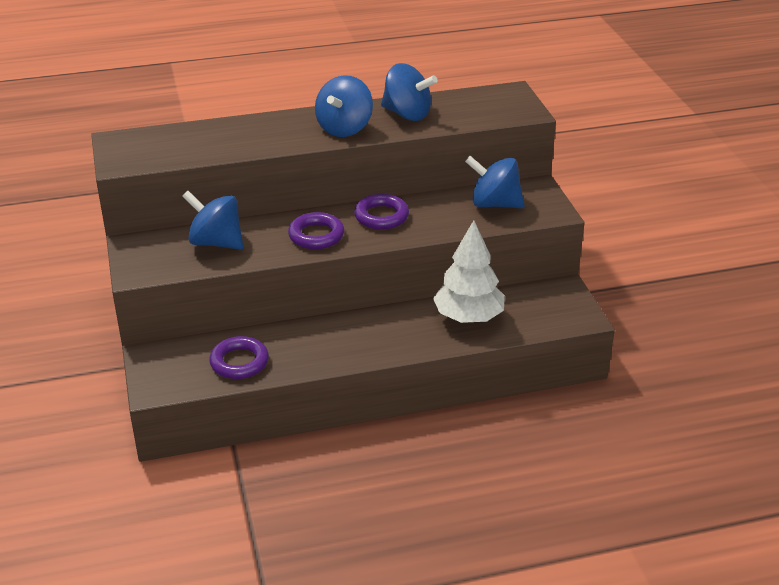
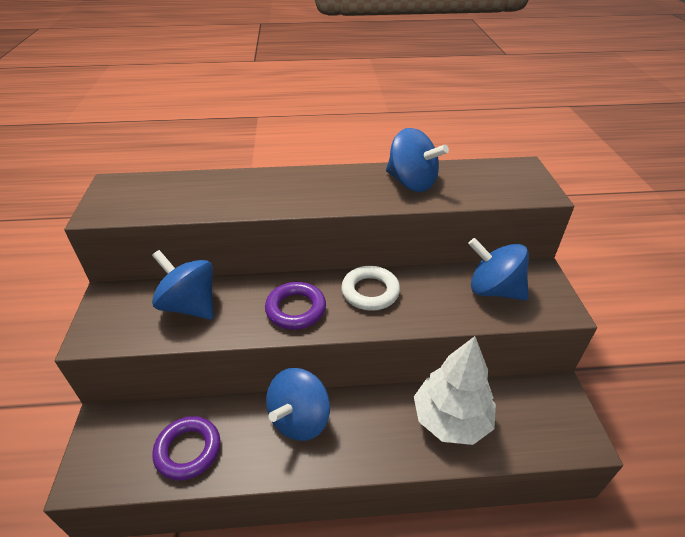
camera: 10 degrees right, 5 degrees up
(344, 128) = (343, 193): blue spinning top -> blue spinning top (299, 419)
(381, 216) = (370, 292): purple ring -> white ring

